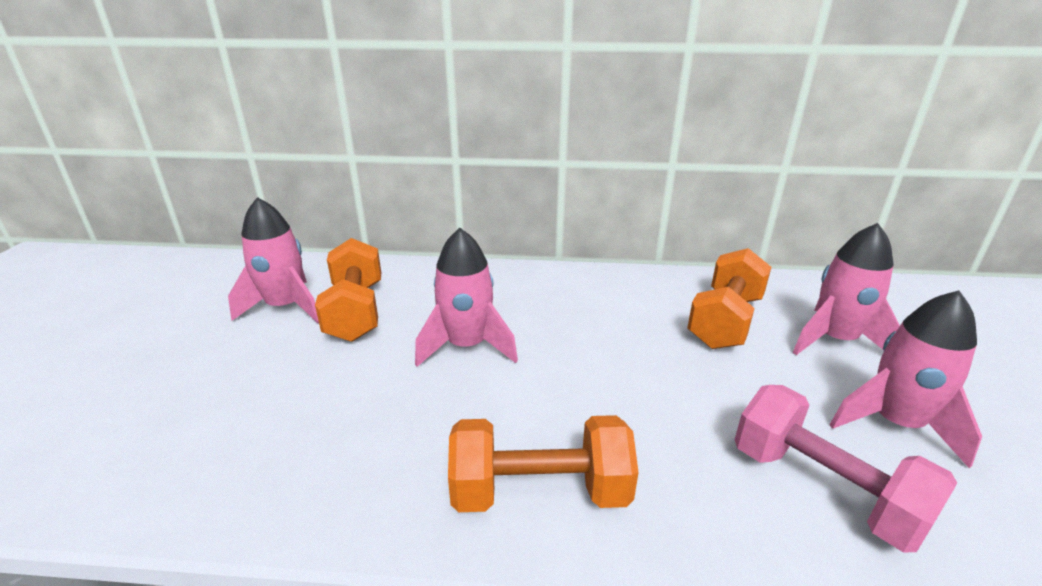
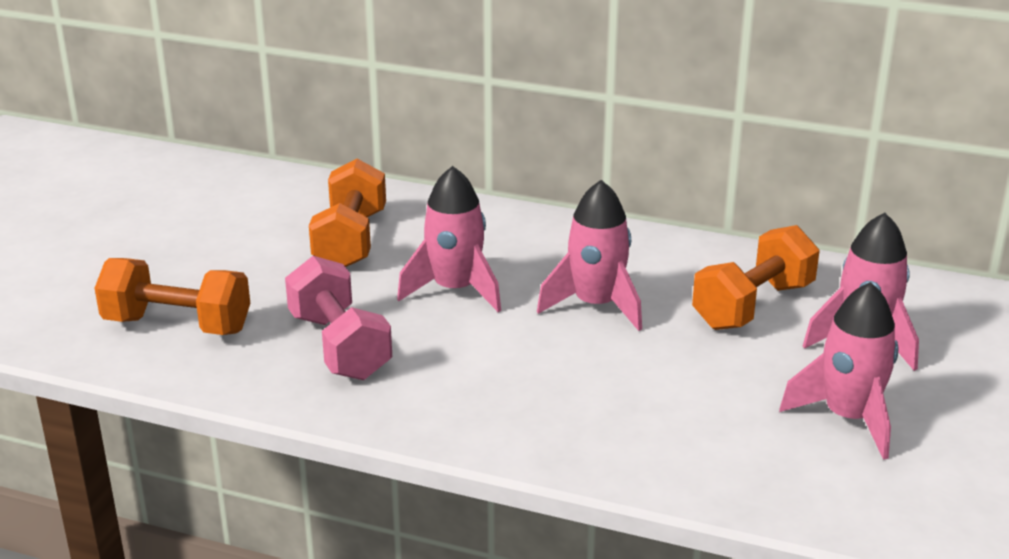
camera: 15 degrees right, 0 degrees up
(286, 307) = (279, 226): pink rocket -> pink rocket (596, 305)
(540, 492) = (472, 410): orange dumbbell -> orange dumbbell (177, 325)
(823, 489) = (725, 449): pink dumbbell -> pink dumbbell (339, 346)

